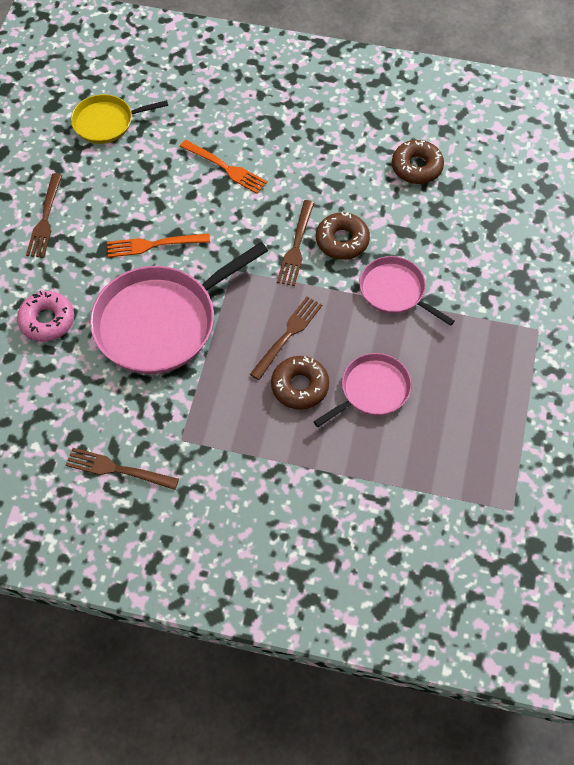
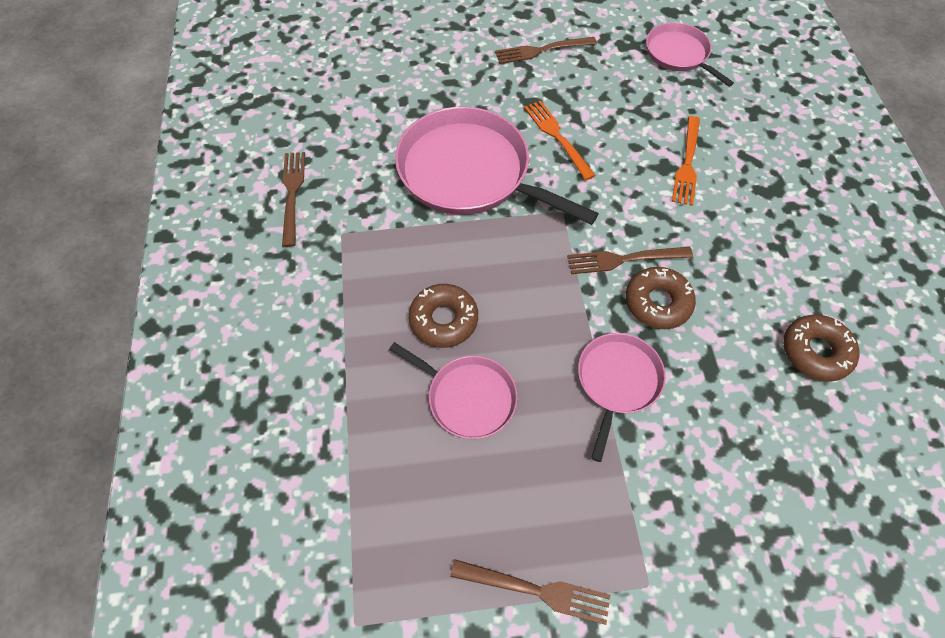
camera: 70 degrees right, 0 degrees up
(47, 320) = (433, 89): pink donut -> none
(106, 122) = (679, 54): yellow pan -> pink pan
(288, 335) = (505, 288): brown fork -> brown fork (537, 590)

